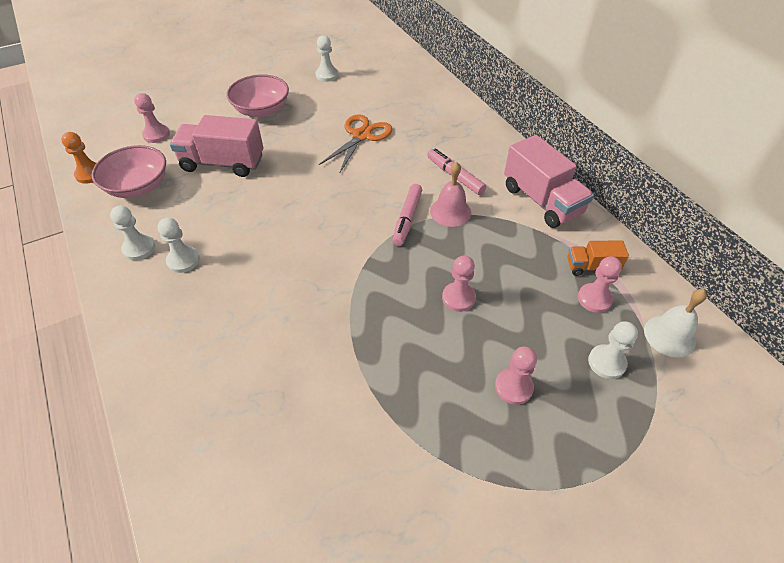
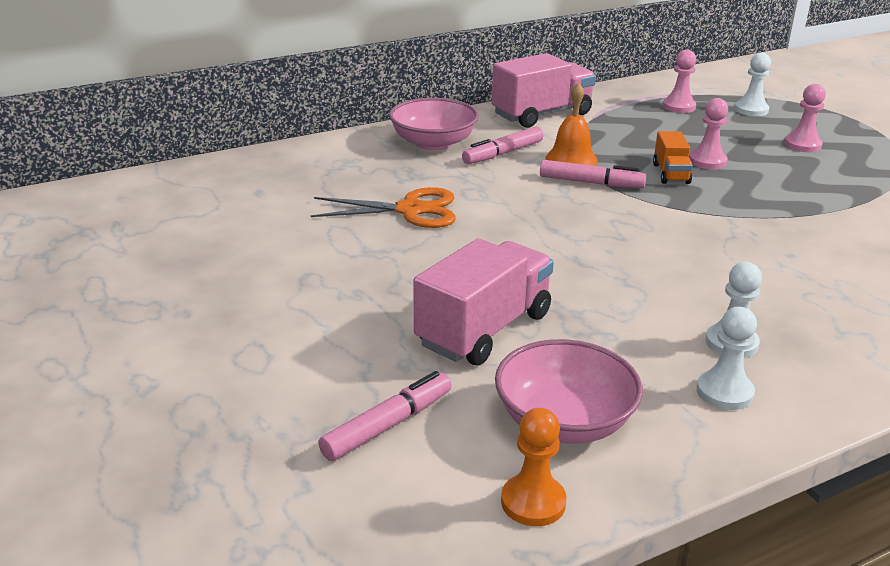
camera: 90 degrees left, 20 degrees down
(156, 135) = (388, 425): pink pawn -> pink marker
(223, 163) = (484, 329): pink truck -> pink truck turned 150 degrees counterclockwise
(261, 110) = (318, 301): pink bowl -> pink bowl (433, 143)
(327, 75) = (215, 241): white pawn -> none
(361, 136) = (410, 210): orange scissors -> orange scissors turned 150 degrees clockwise
(450, 211) = (571, 159): pink bell -> orange bell
(591, 267) = (637, 104): orange truck -> orange truck (670, 174)
(669, 336) = (708, 87): white bell -> none

